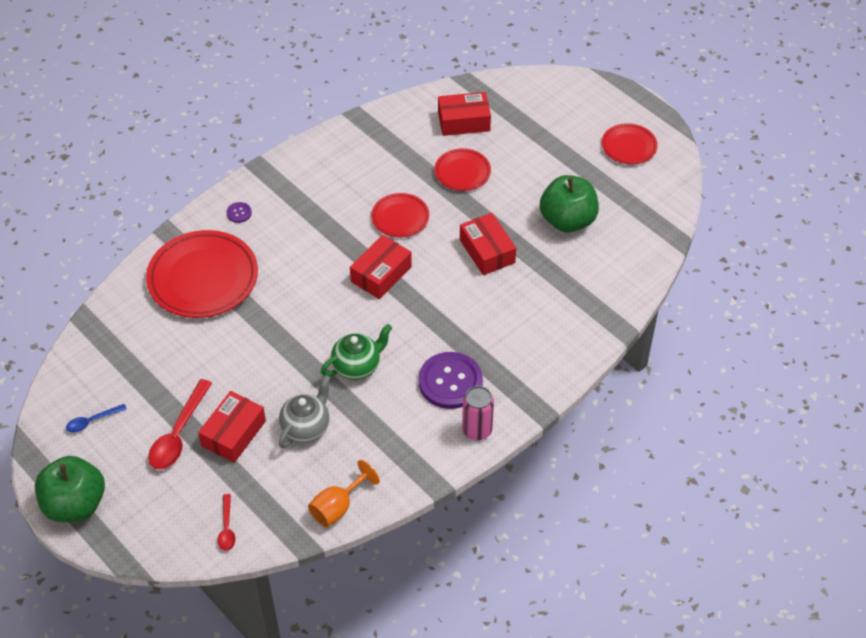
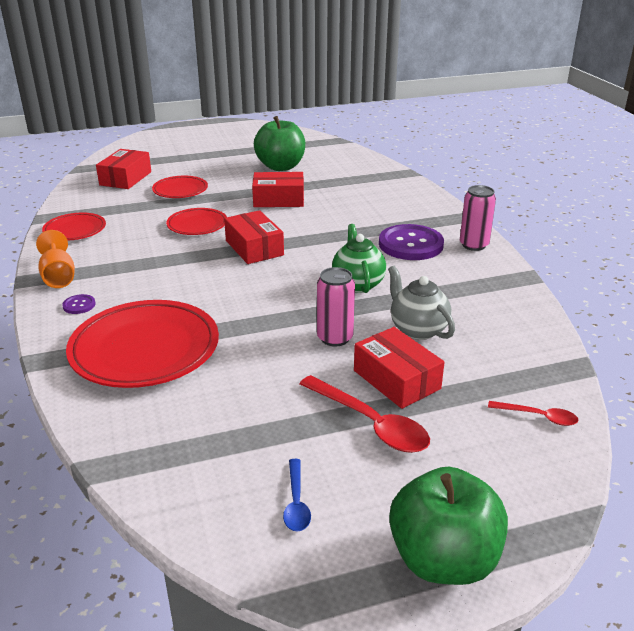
camera: 65 degrees left, 20 degrees down
(269, 379) = (335, 338): none -> pink can
(338, 507) = (534, 333): orange goblet -> orange goblet (58, 276)
(629, 146) = (234, 135): red plate -> red plate (75, 230)

